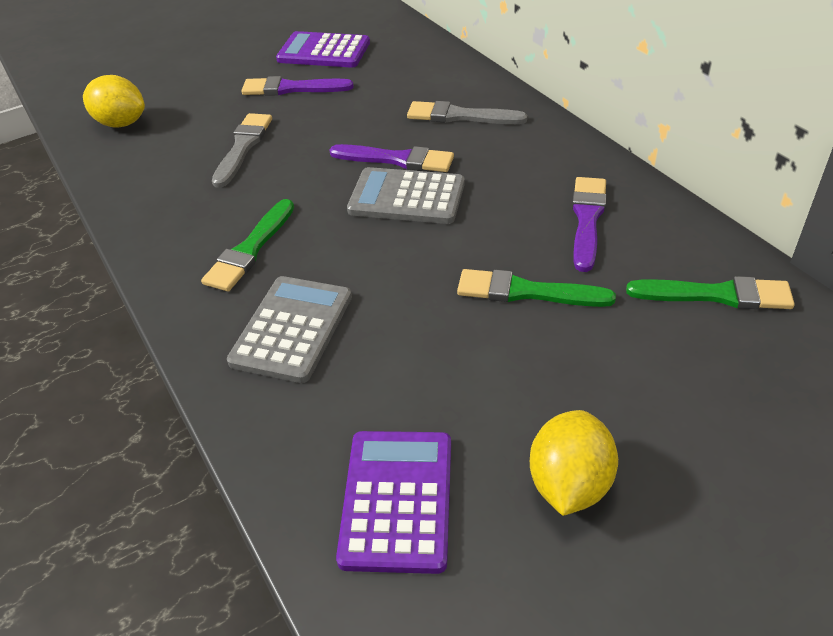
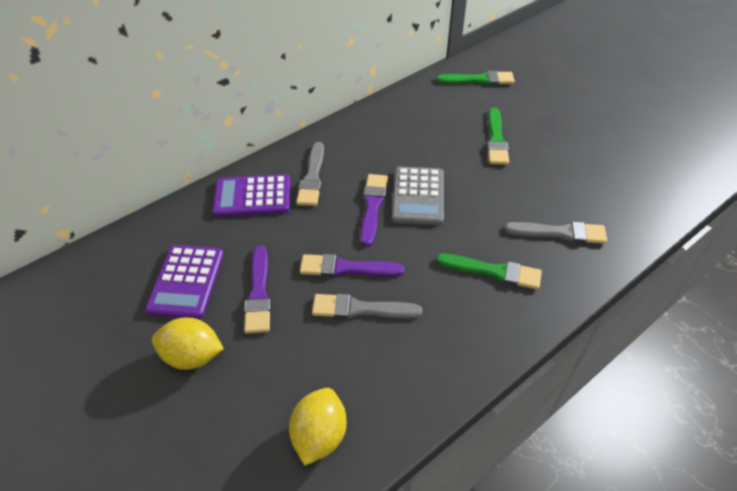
camera: 100 degrees left, 5 degrees up
(292, 329) = (560, 233): grey calculator -> grey brush
(397, 500) = (650, 175): purple calculator -> purple calculator (252, 196)
(569, 484) = (613, 124): yellow lemon -> yellow lemon (192, 356)
(587, 219) = (427, 118): purple brush -> purple brush (346, 268)
(716, 295) = (479, 80): green brush -> green brush turned 90 degrees clockwise

